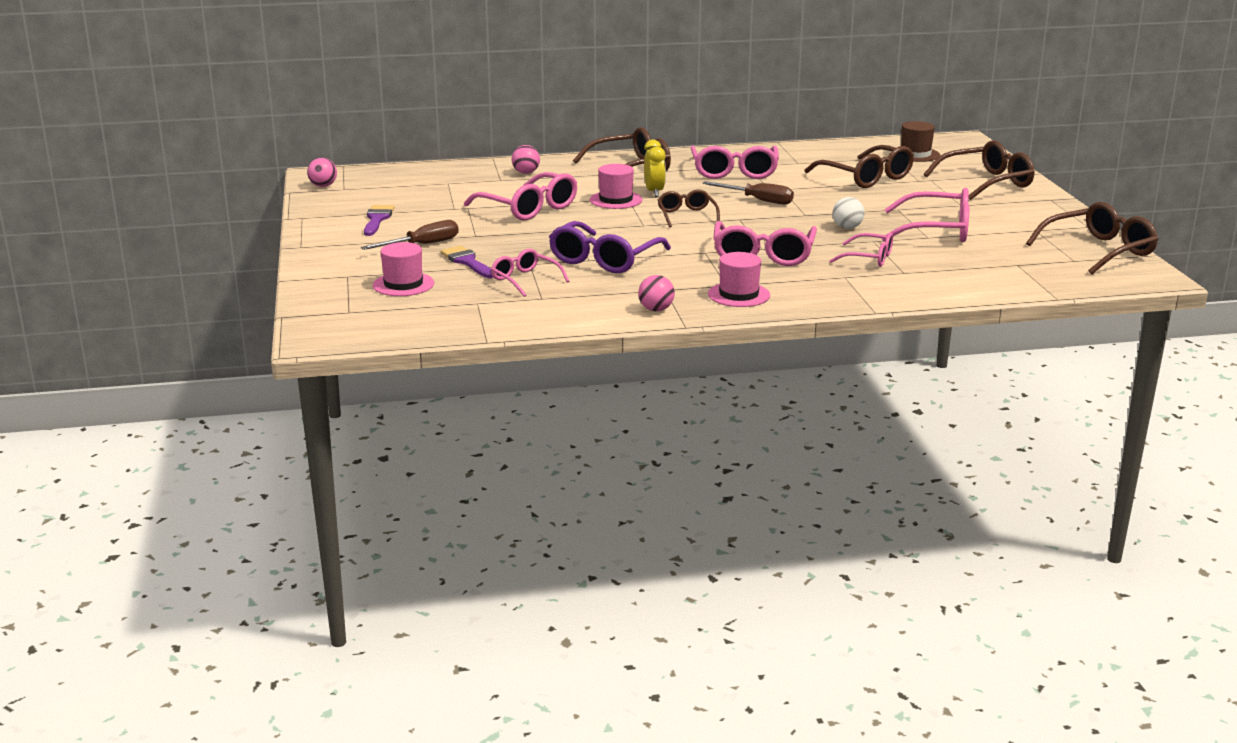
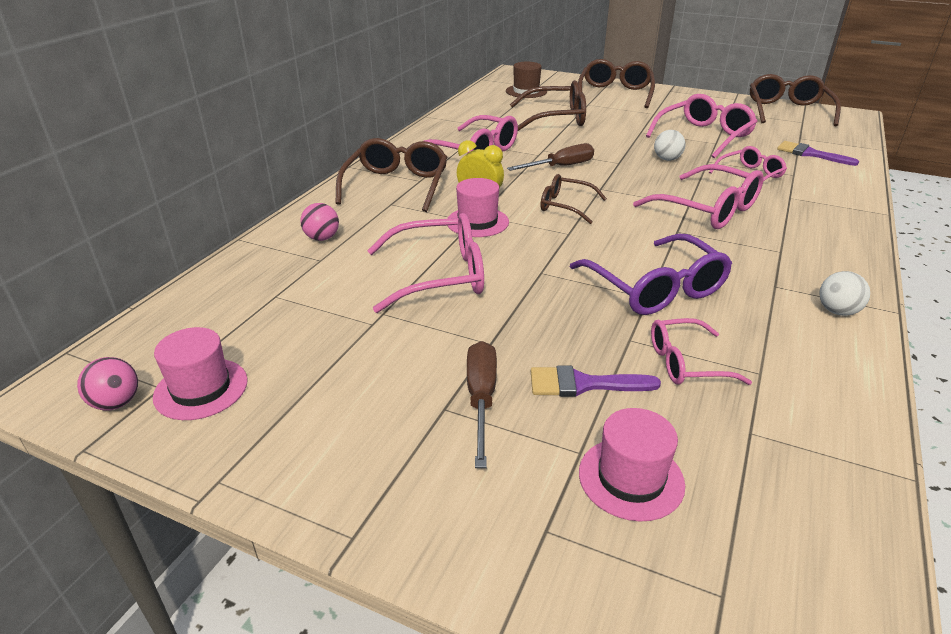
camera: 55 degrees left, 10 degrees up
(377, 219) = (329, 402): purple brush -> purple brush (810, 154)
(656, 309) = (837, 311): pink ball -> white ball
(738, 295) = (813, 254): pink hat -> pink hat (201, 389)

